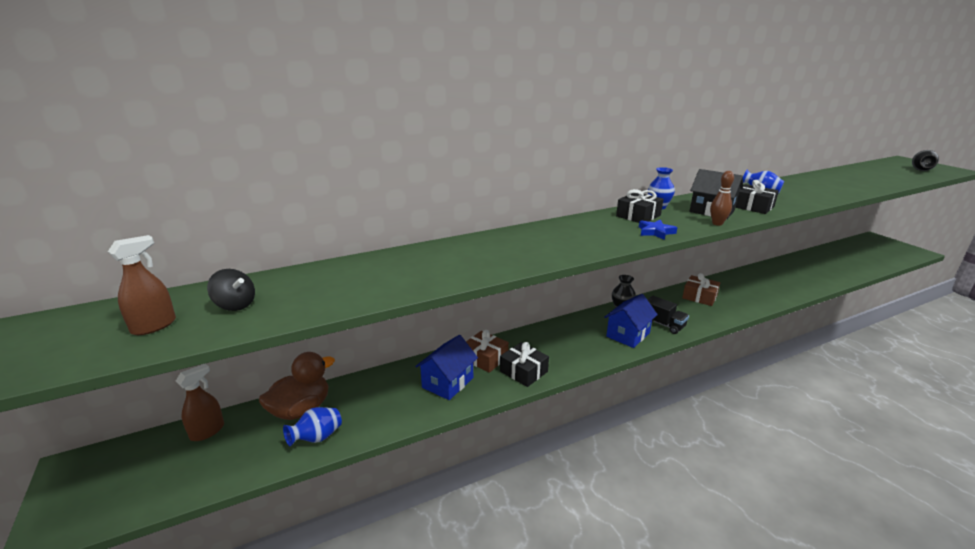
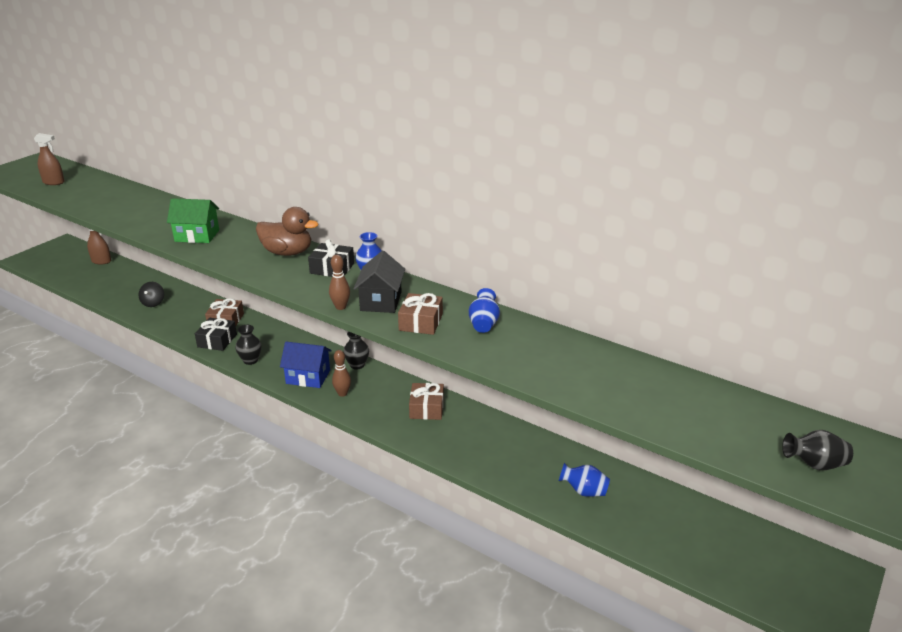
camera: 60 degrees right, 5 degrees up
(235, 305) = (83, 189): black spinning top -> black spinning top (153, 303)
(301, 410) = (132, 278): brown duck -> brown duck (287, 253)
(317, 438) = (109, 293): blue vase -> blue vase (584, 491)
(448, 383) = (186, 315): blue house -> none
(505, 255) = (197, 236): none -> green house
(579, 359) = (250, 360): none -> black vase
(655, 232) = (291, 281): blue star -> none
(663, 324) = (342, 393): black truck -> brown bowling pin
(753, 206) = (421, 322): black gift -> brown gift

